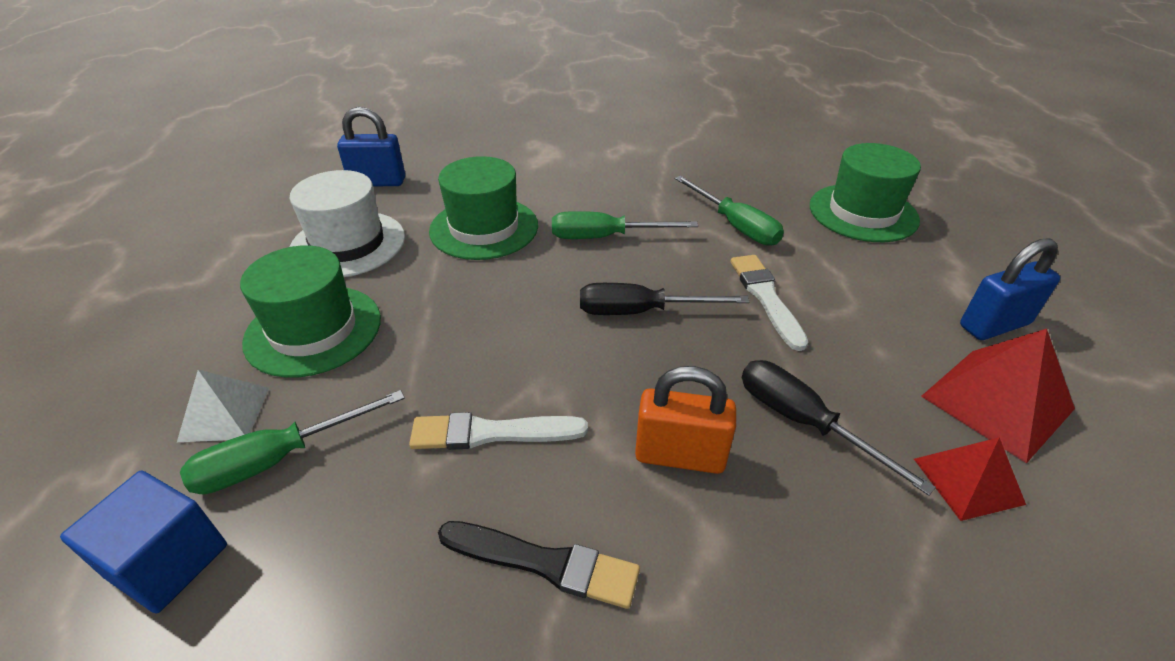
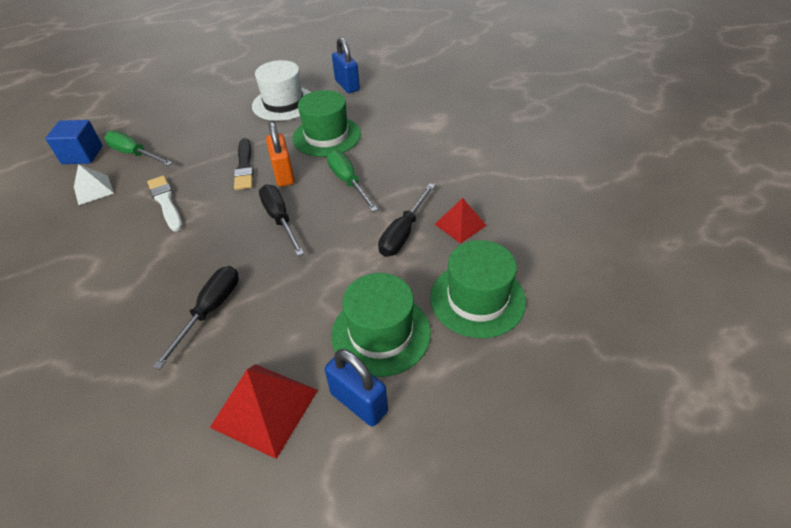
camera: 65 degrees right, 5 degrees up
(225, 413) = (154, 130): white pyramid -> white pyramid (93, 190)
(313, 330) = (213, 125): green hat -> green hat (381, 333)
(544, 563) = (96, 244): black brush -> black brush (244, 166)
(680, 455) = (170, 267): orange padlock -> orange padlock (283, 174)
(735, 225) = (403, 233): green screwdriver -> black screwdriver
(766, 298) = (323, 268): white brush -> none
(968, 480) = (185, 395): red pyramid -> red pyramid (460, 224)

